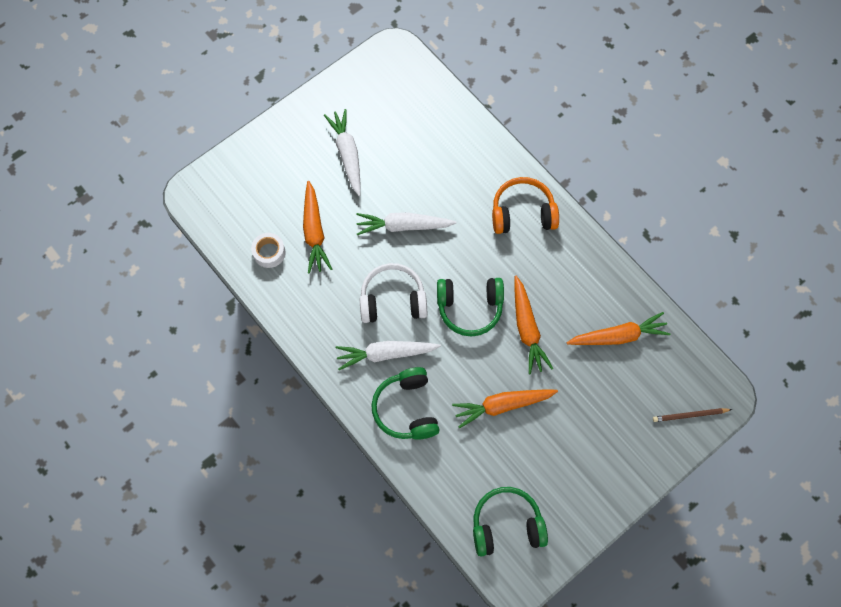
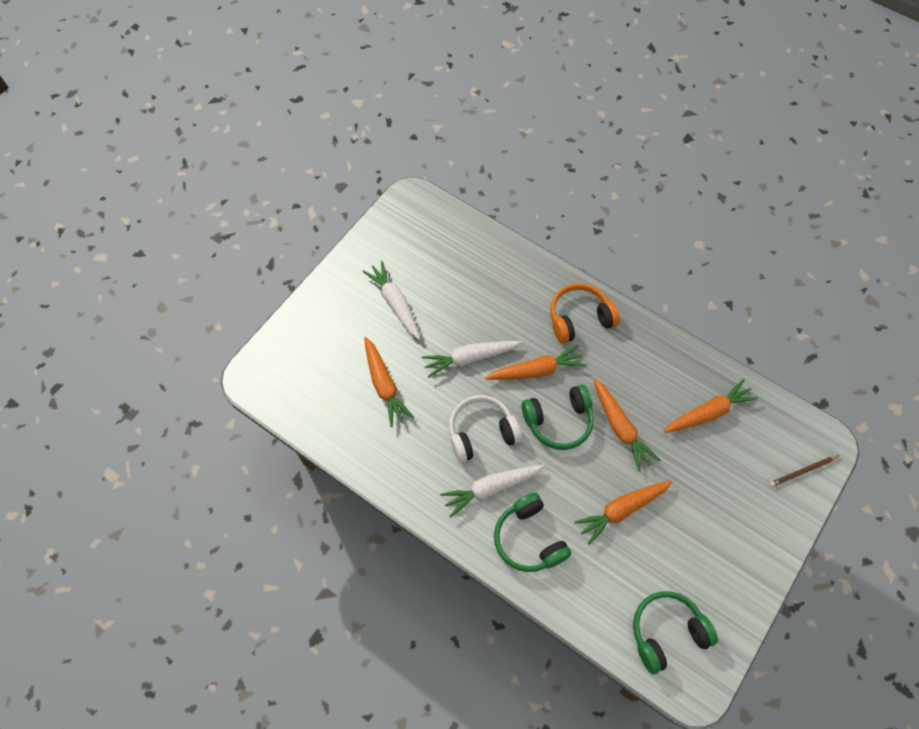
camera: 15 degrees left, 5 degrees down
(269, 252) = (345, 416): white tape -> none
(464, 253) = (536, 370): none -> orange carrot

